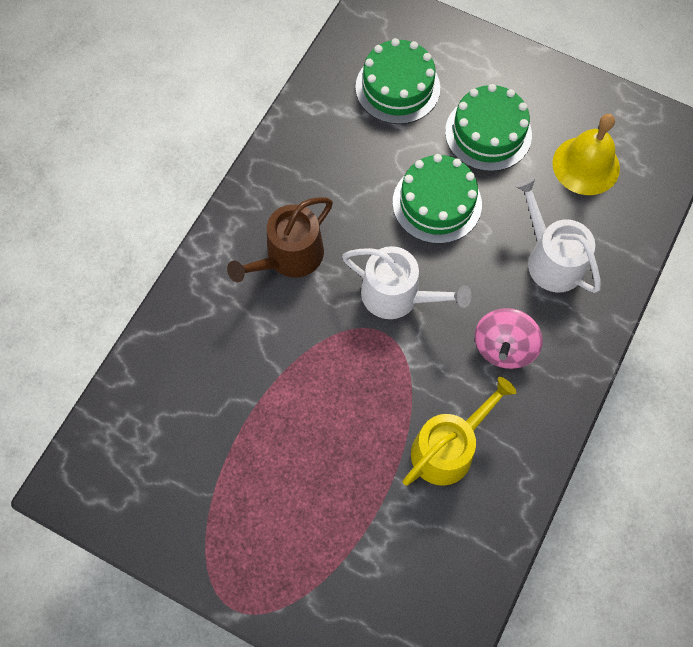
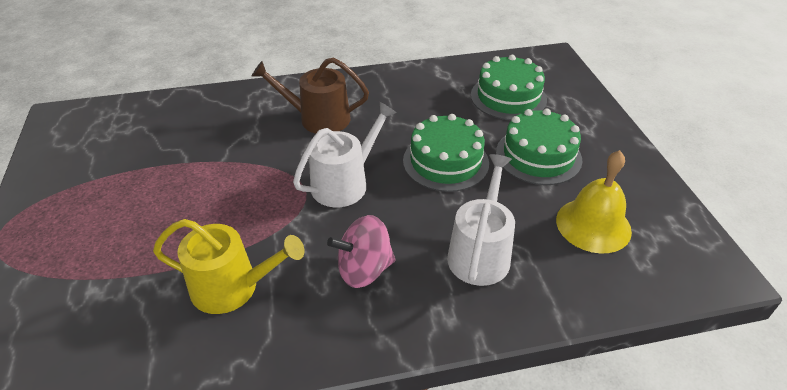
camera: 50 degrees right, 25 degrees down
(397, 295) = (344, 183): white watering can -> white watering can turned 120 degrees counterclockwise

